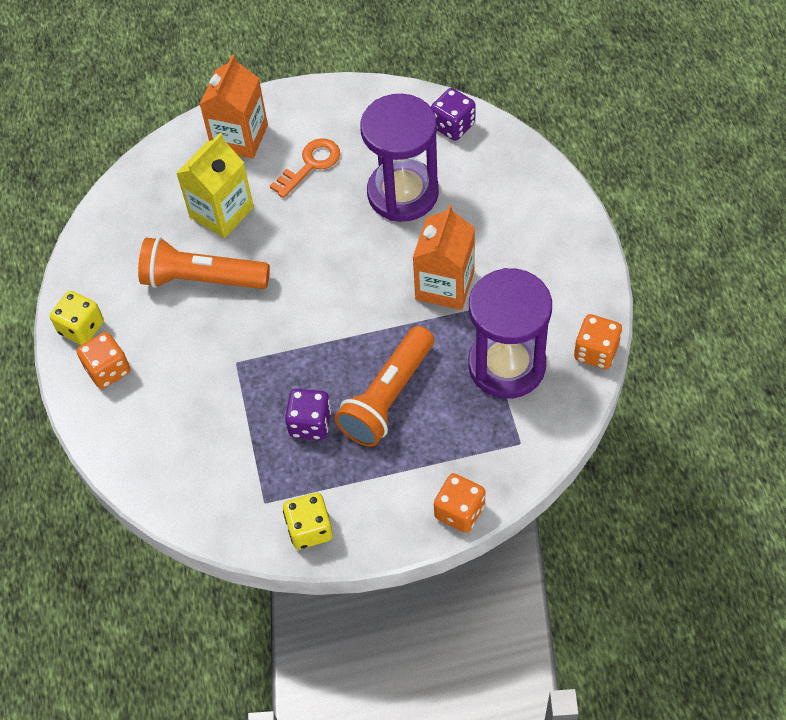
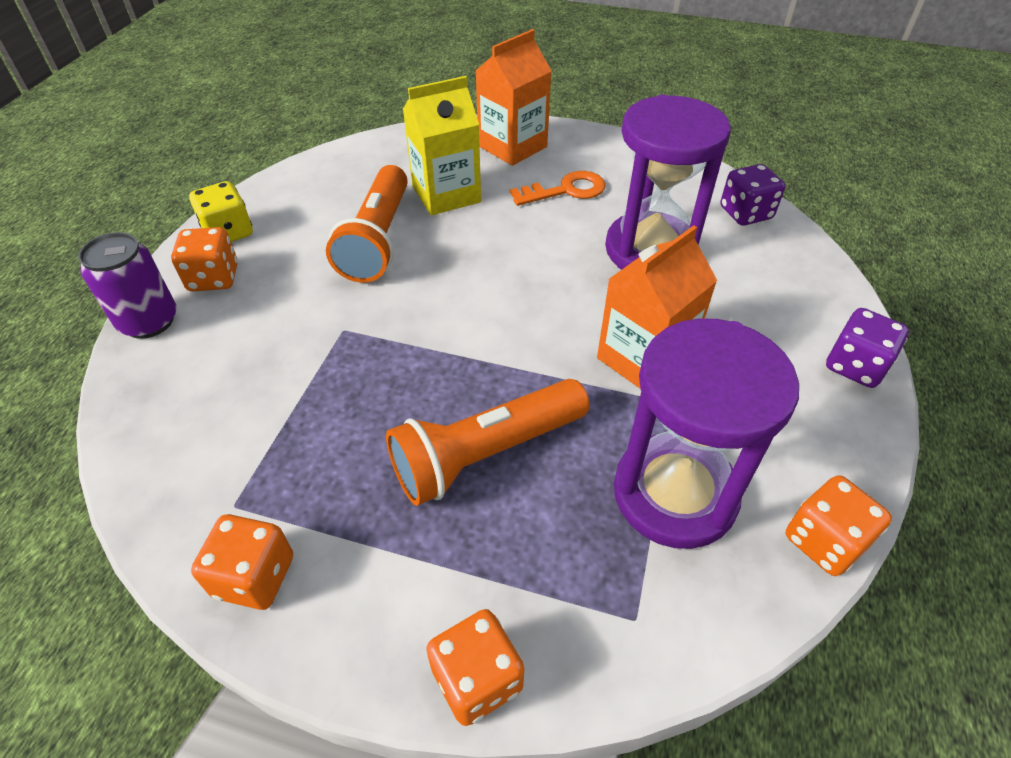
camera: 25 degrees right, 10 degrees down
(94, 424) = (149, 321): none -> purple can
(202, 279) = (378, 240): orange flashlight -> orange flashlight turned 120 degrees counterclockwise
(310, 423) = (367, 437): purple dice -> purple dice (855, 366)
(310, 529) = (254, 576): yellow dice -> orange dice

